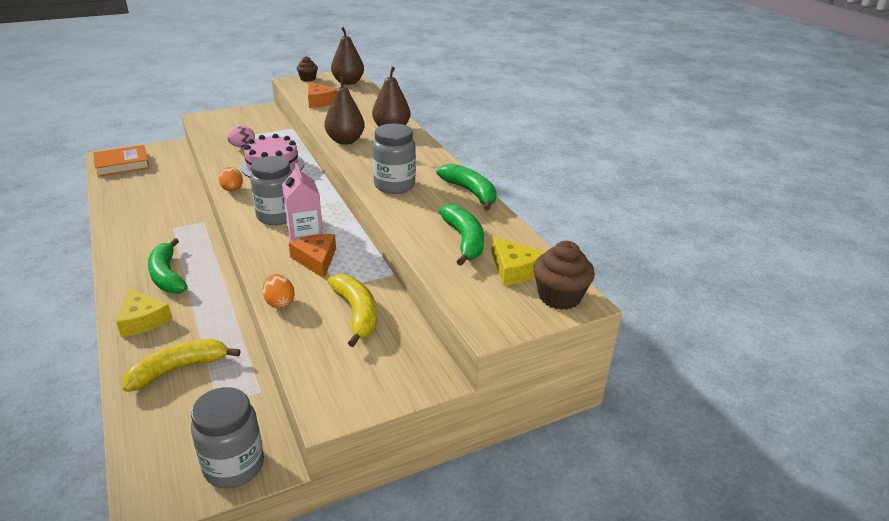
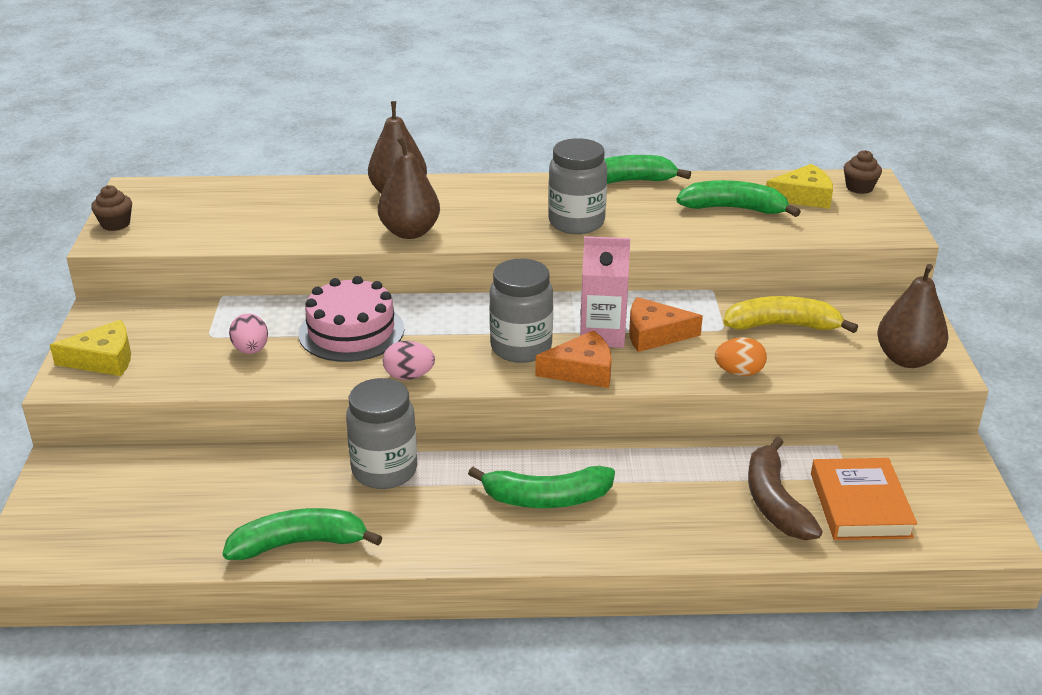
camera: 65 degrees left, 0 degrees up
(117, 213) = (299, 544): none -> green banana
(122, 164) = (89, 532): orange book -> orange book (860, 505)
(143, 320) = (652, 527): yellow cheese -> yellow cheese (103, 359)
(179, 369) = (775, 502): yellow banana -> brown banana
(232, 190) = (409, 376): orange egg -> pink egg
(234, 466) = (950, 475): grey jar -> grey jar (384, 470)
(320, 101) = (234, 228): orange cheese -> orange cheese (582, 370)
(348, 82) = (175, 194): brown pear -> brown pear (907, 359)
(559, 297) = (859, 187): brown cupcake -> brown cupcake, size x0.61

